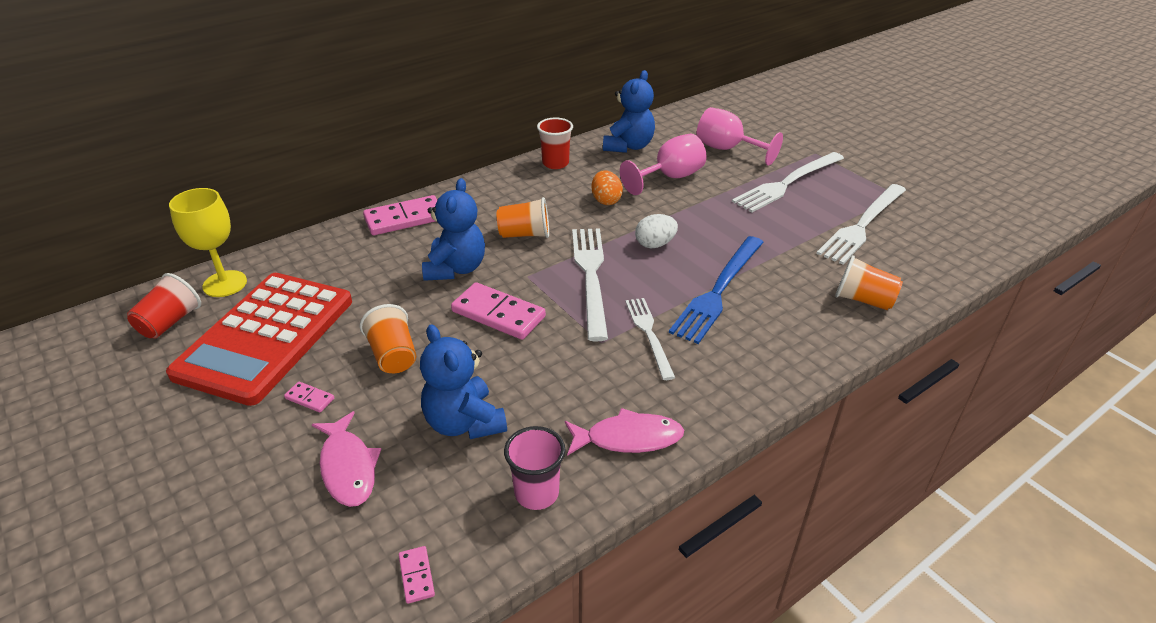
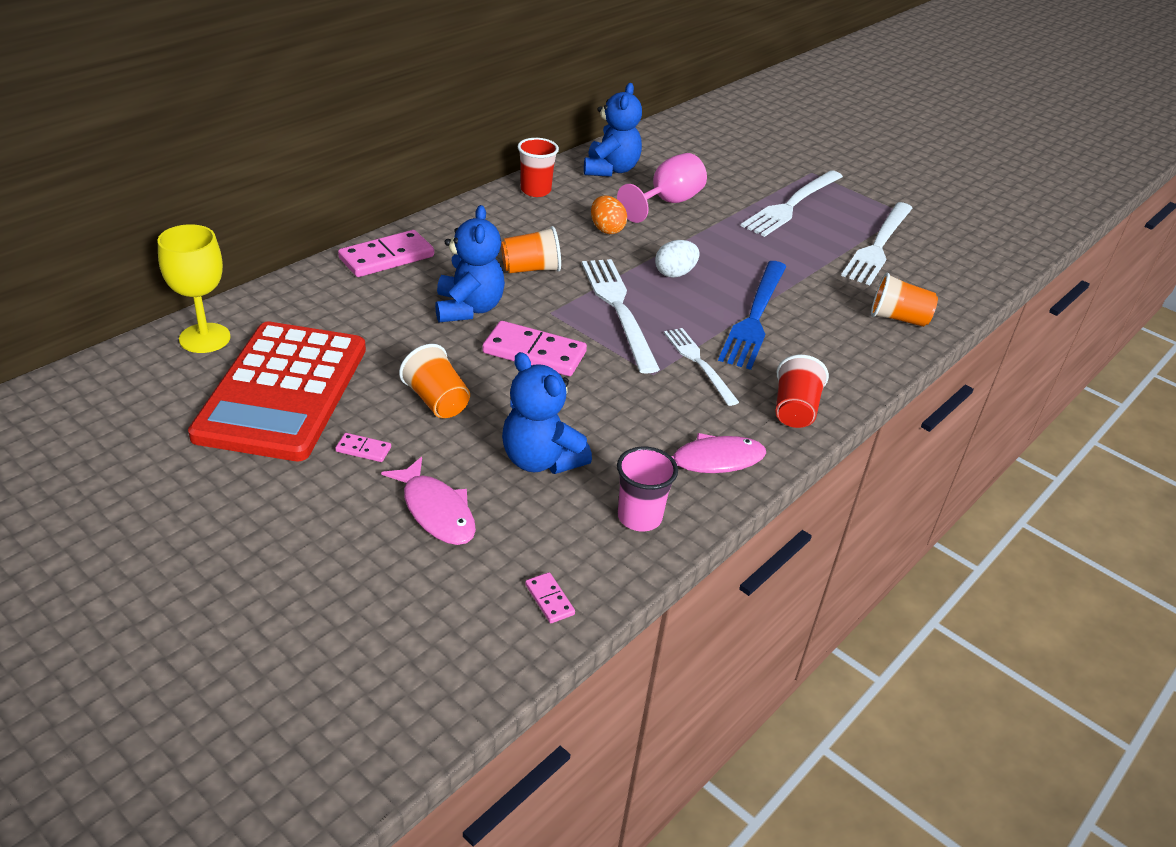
camera: 15 degrees left, 0 degrees up
(170, 322) = (159, 383): red cup -> red cup (794, 410)
(727, 149) = (718, 170): pink goblet -> none

